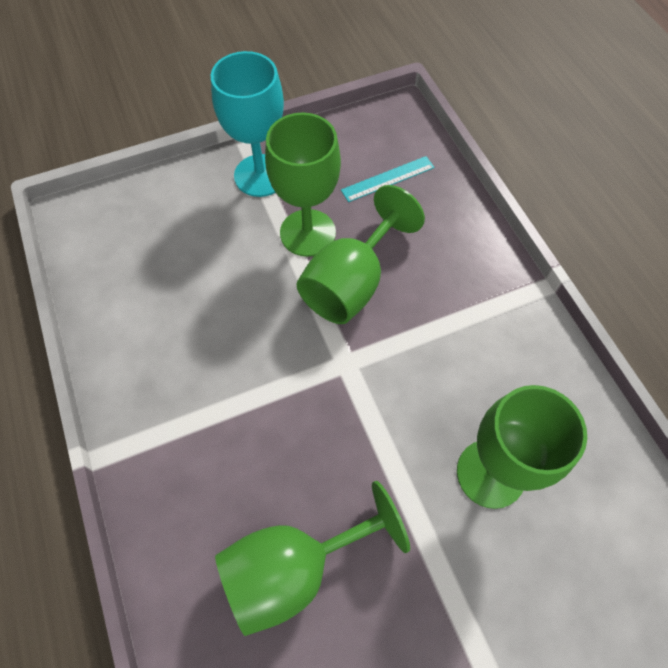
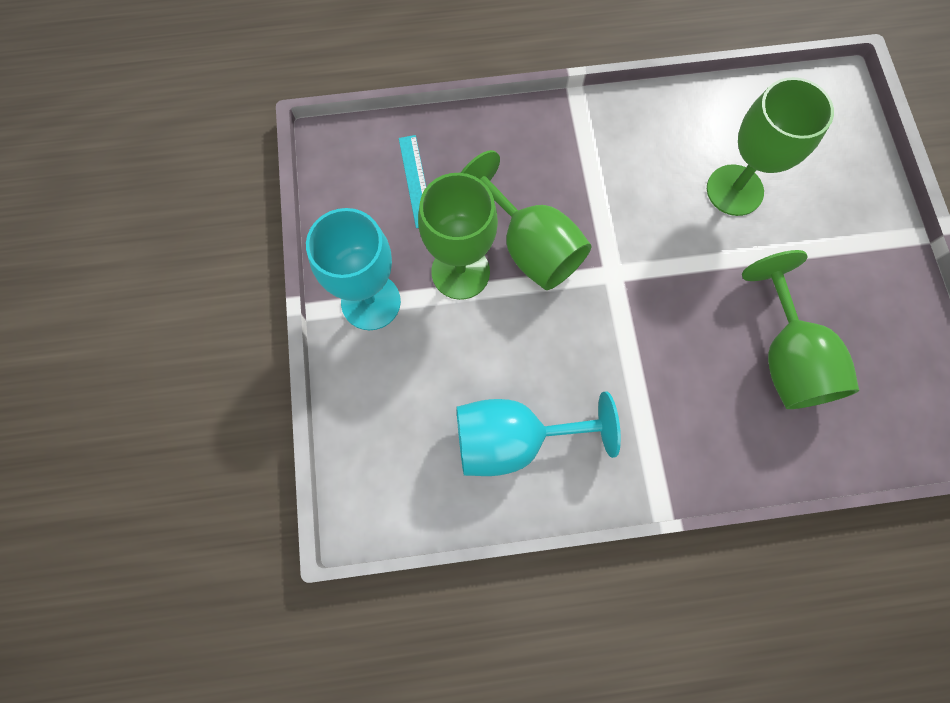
camera: 75 degrees left, 10 degrees up
(153, 310) = (513, 439): none -> turquoise goblet

